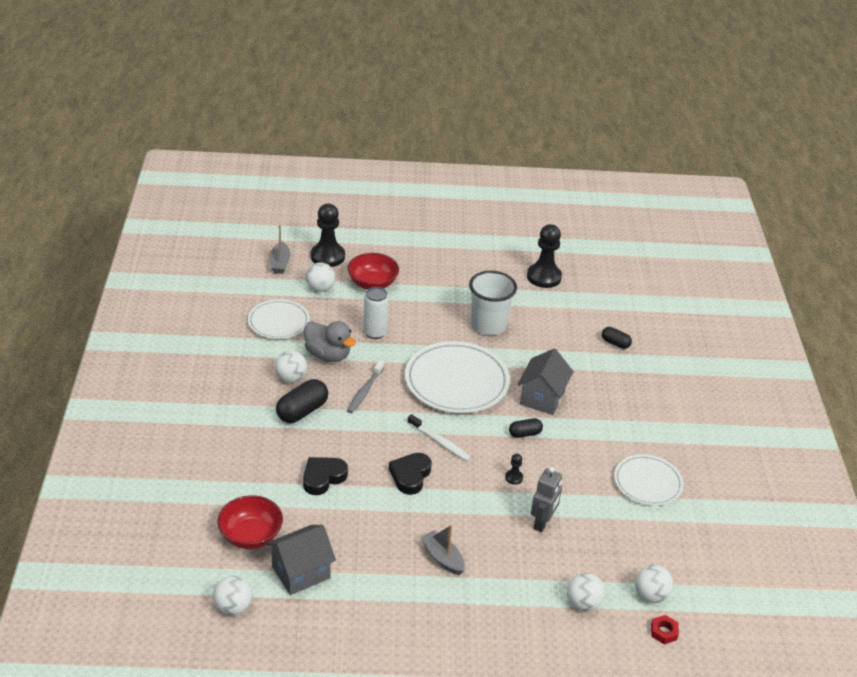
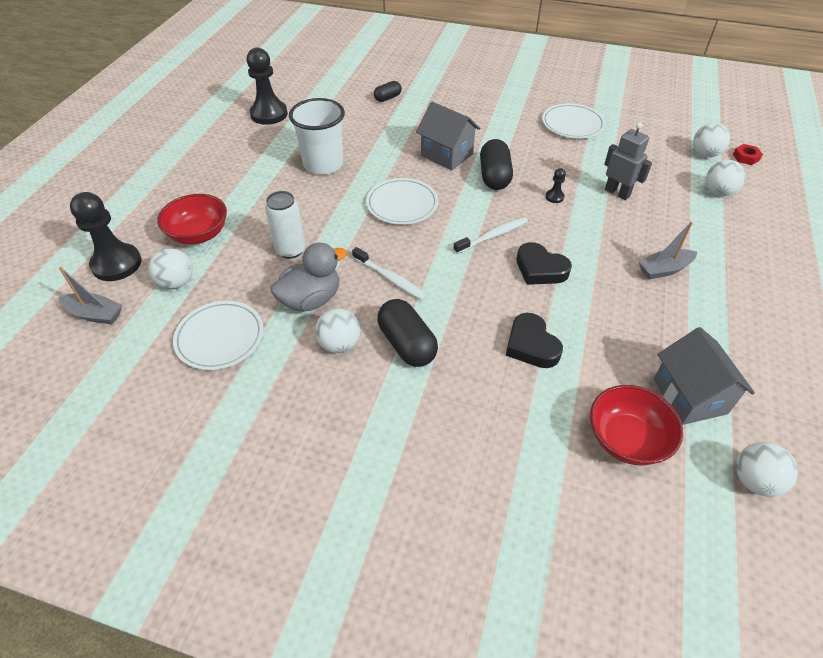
camera: 70 degrees left, 10 degrees up
(365, 391) = (390, 278): grey toothbrush -> white toothbrush
(456, 381) = (402, 204): white plate -> white plate, size x0.61
(525, 434) = (494, 176): black capsule -> black capsule, size x1.74

